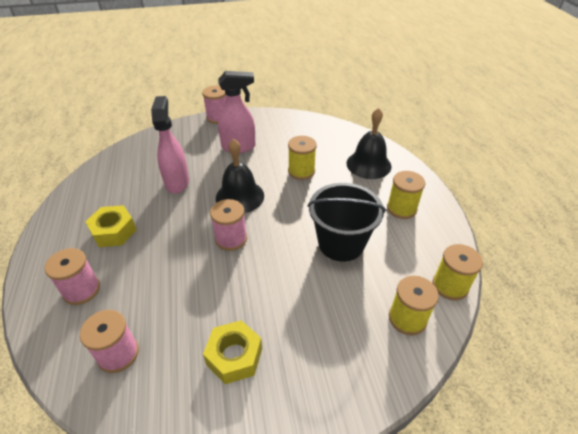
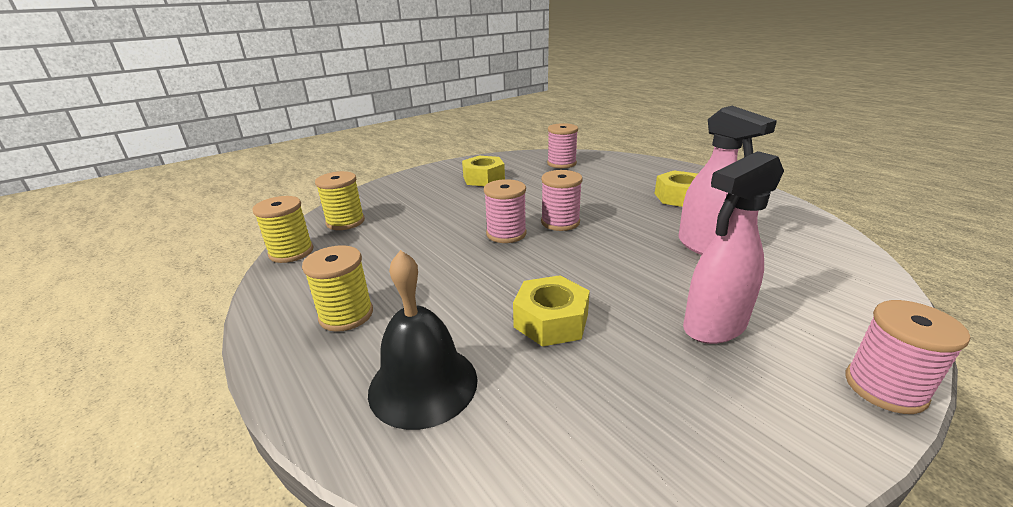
camera: 155 degrees right, 15 degrees down
(81, 290) = (634, 172): pink spool -> pink spool (506, 234)
(240, 196) = (602, 257): black bell -> none
(301, 171) = (551, 321): yellow spool -> yellow nut
(341, 243) = (430, 251): black bucket -> none

